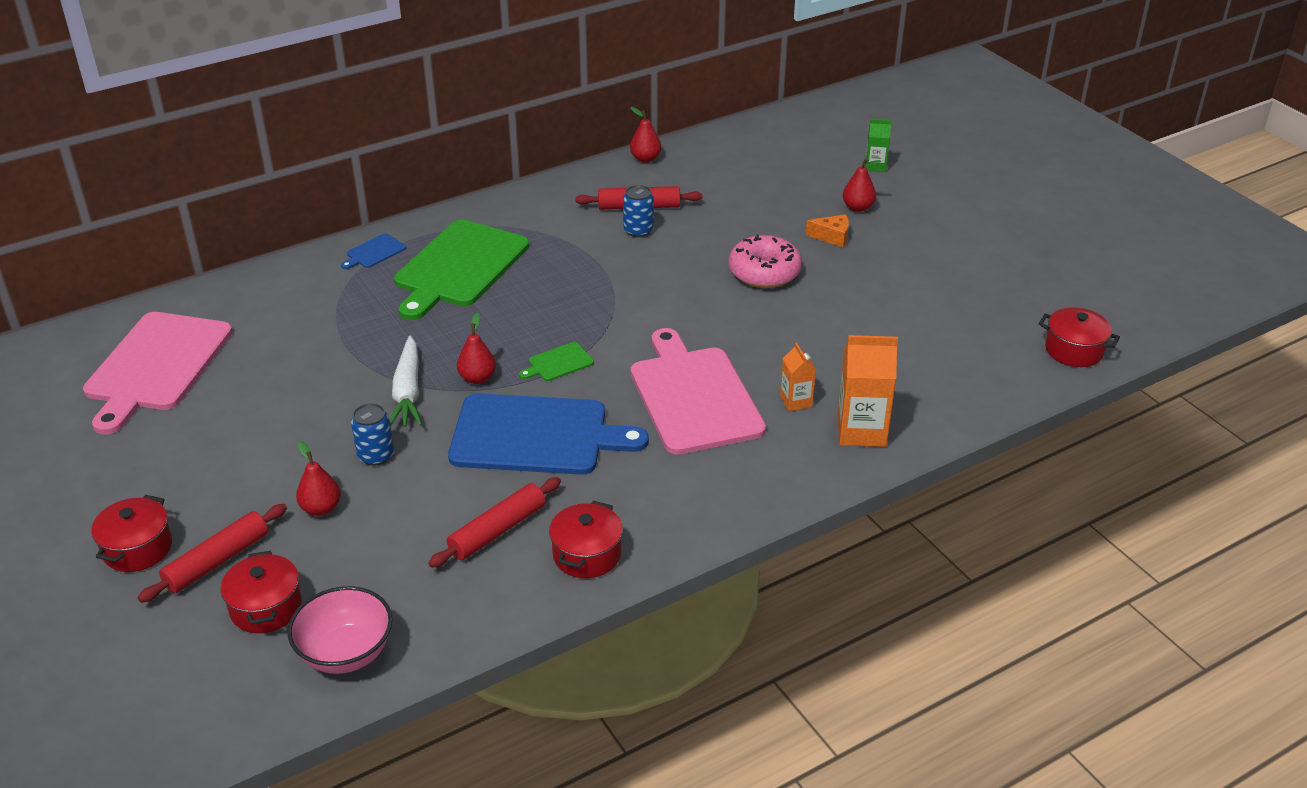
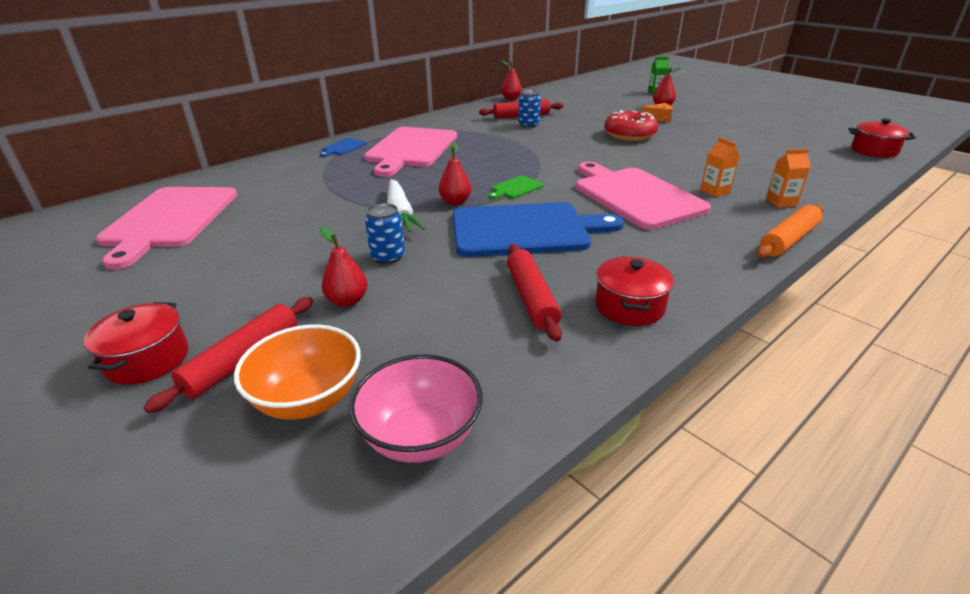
camera: 10 degrees left, 5 degrees down
(266, 607) = (308, 399): red pot -> orange bowl
(459, 267) = (411, 149): green cutting board -> pink cutting board
(497, 530) = (531, 298): red rolling pin -> red rolling pin turned 45 degrees counterclockwise
(764, 272) = (629, 135): pink donut -> red donut
(818, 491) = (788, 240): none -> orange rolling pin
(861, 431) = (781, 202): orange carton -> orange carton, size x0.56

